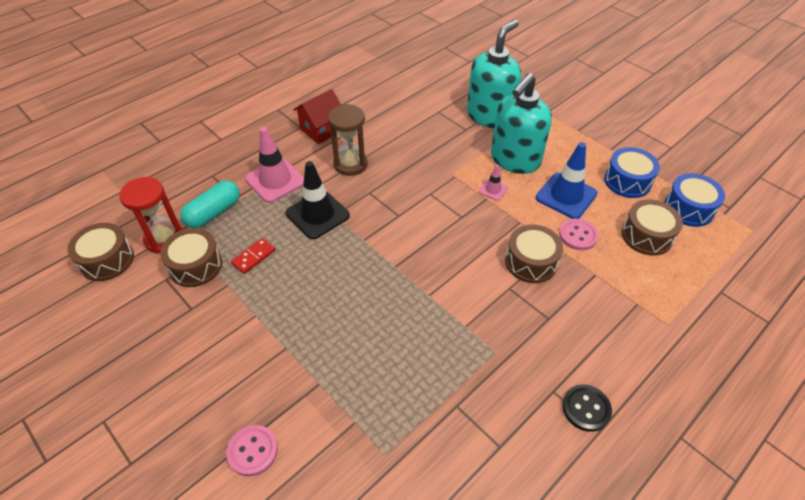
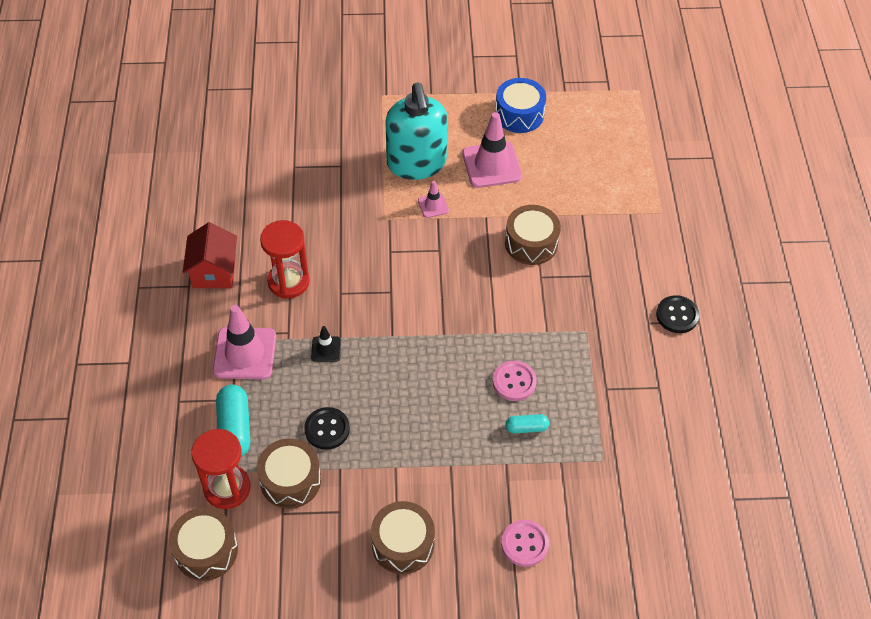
camera: 50 degrees left, 5 degrees up
(254, 257) = (327, 429): red domino -> black button
(317, 214) = (326, 349): black traffic cone -> black traffic cone, size x0.49
(350, 164) = (288, 282): brown hourglass -> red hourglass
(364, 374) = (526, 428): none -> turquoise capsule
(490, 116) = (344, 135): turquoise soap dispenser -> none
(566, 196) = (491, 165): blue traffic cone -> pink traffic cone
(578, 235) = (537, 193): pink button -> pink button (514, 382)
(646, 236) = (580, 153): brown drum -> brown drum (403, 544)
(688, 208) = (583, 105): blue drum -> none

